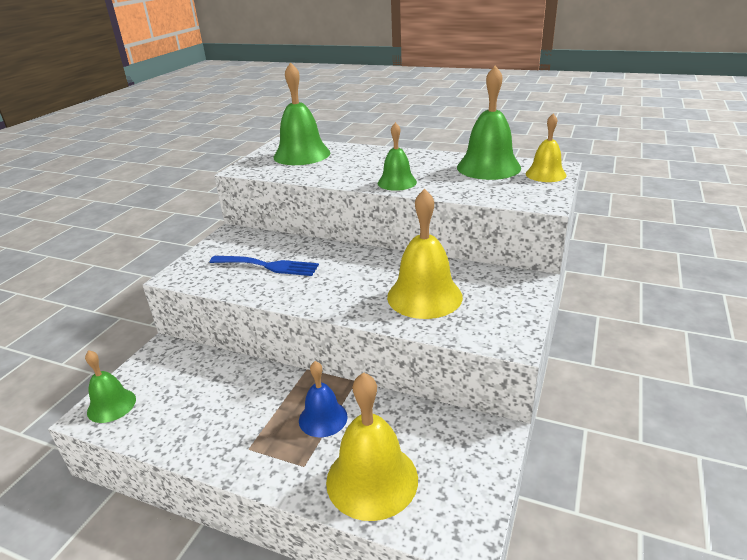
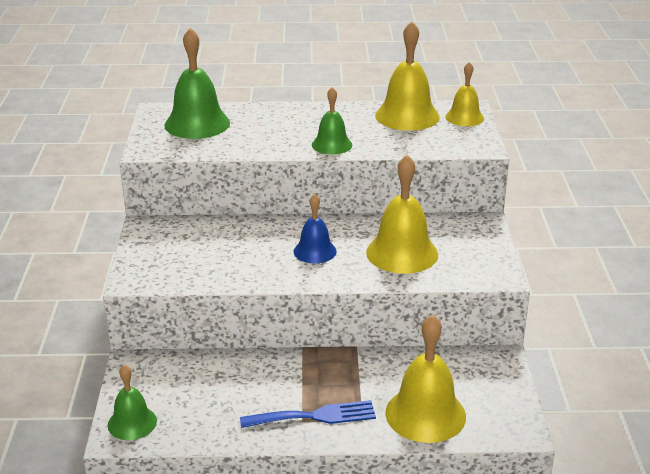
camera: 25 degrees left, 0 degrees up
(268, 266) = (226, 252): blue fork -> blue fork (315, 416)
(323, 418) = (350, 382): blue bell -> blue bell (315, 251)
(488, 167) = (407, 116): green bell -> yellow bell

